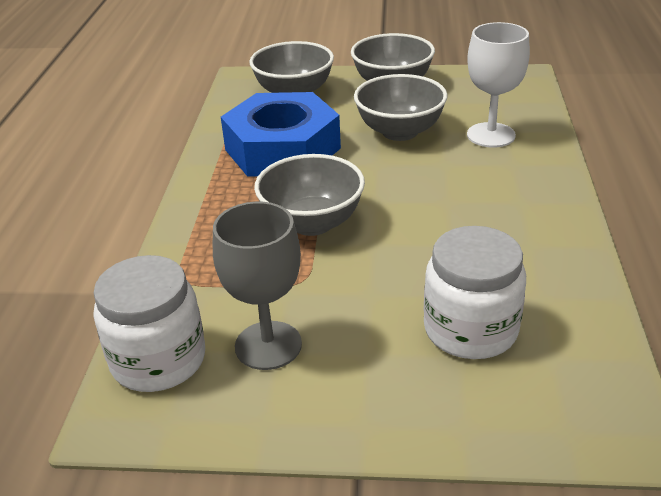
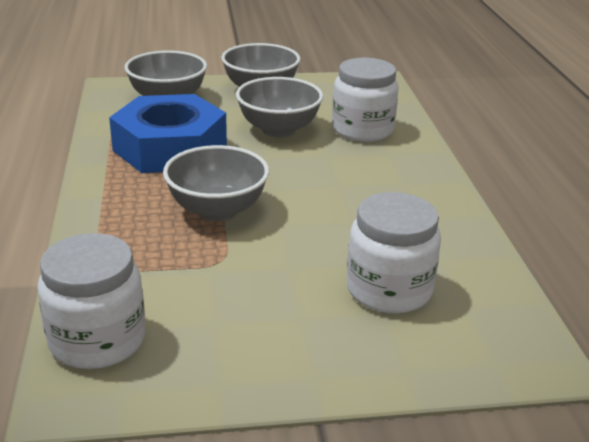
camera: 15 degrees left, 5 degrees down
(268, 345) = (204, 318): grey goblet -> none
(491, 135) = (362, 130): white goblet -> white jar

